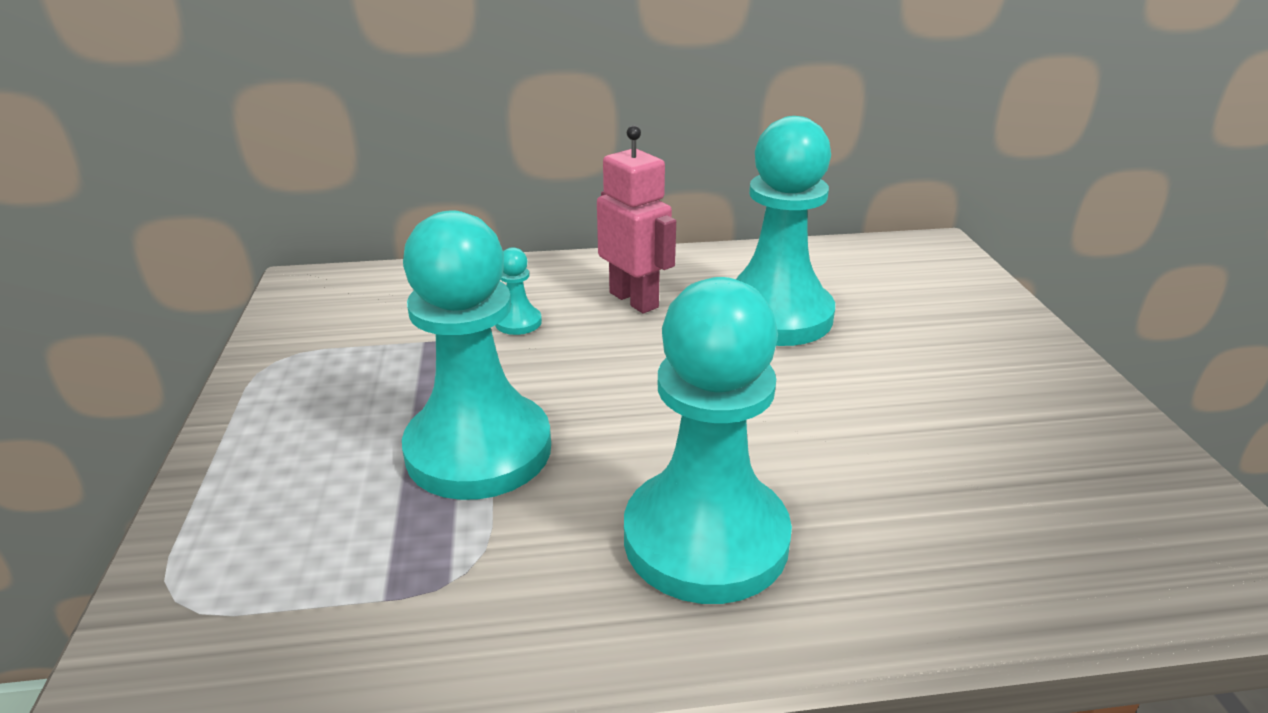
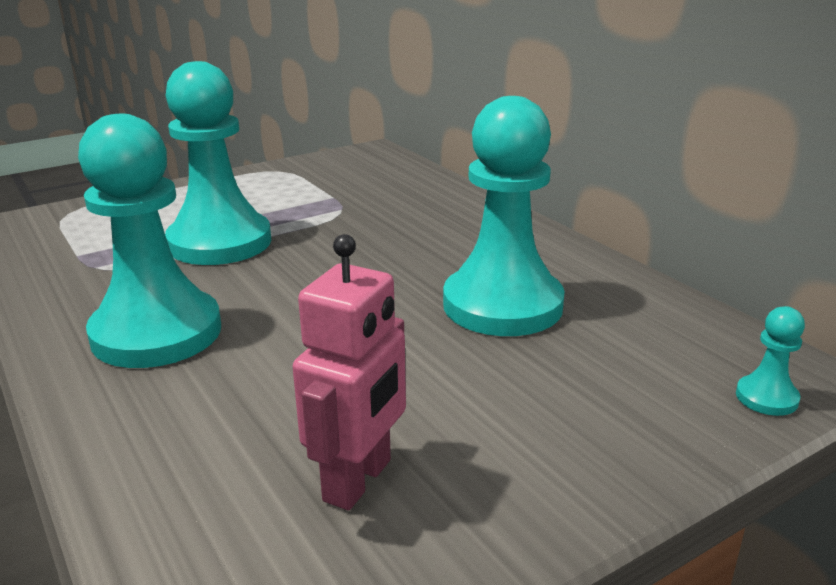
camera: 65 degrees right, 5 degrees down
(518, 322) = (384, 215): turquoise pawn -> turquoise pawn (766, 397)
(634, 300) = (462, 244): pink robot -> pink robot (358, 481)

